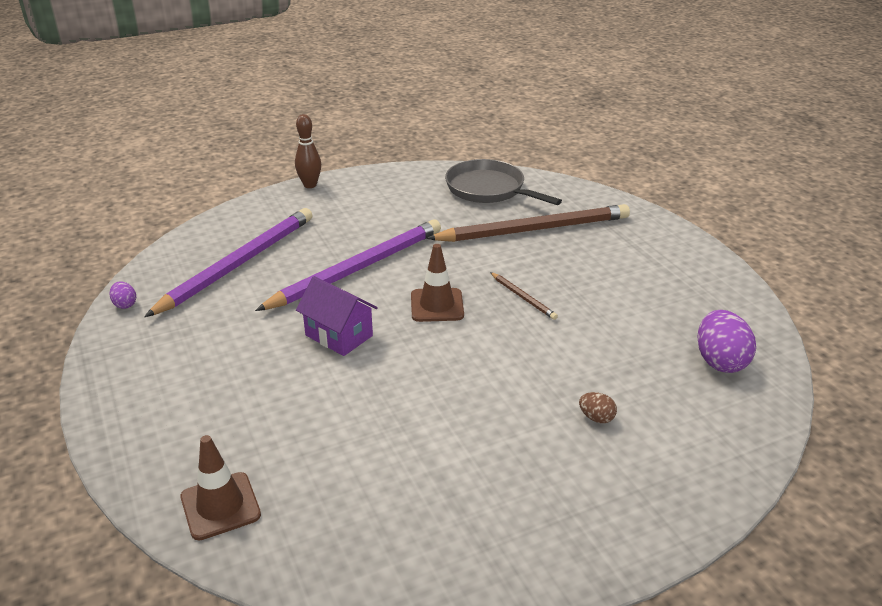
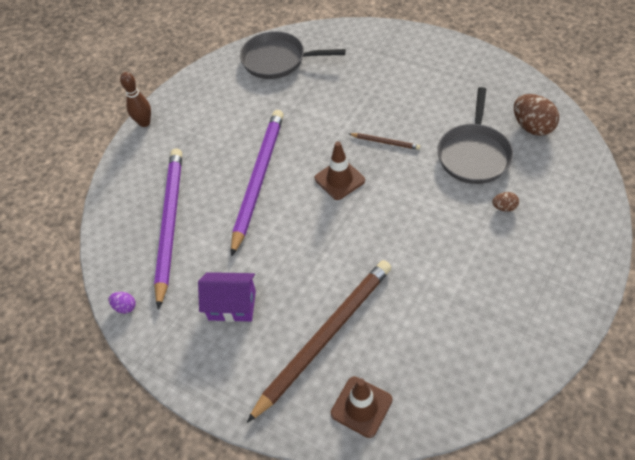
camera: 30 degrees left, 20 degrees up
(339, 335) = (302, 240): purple house -> purple house (232, 305)
(534, 229) = (340, 81): brown pencil -> brown pencil (325, 337)
(615, 353) = (474, 154): none -> grey pan
(720, 361) = (532, 127): purple egg -> brown egg

